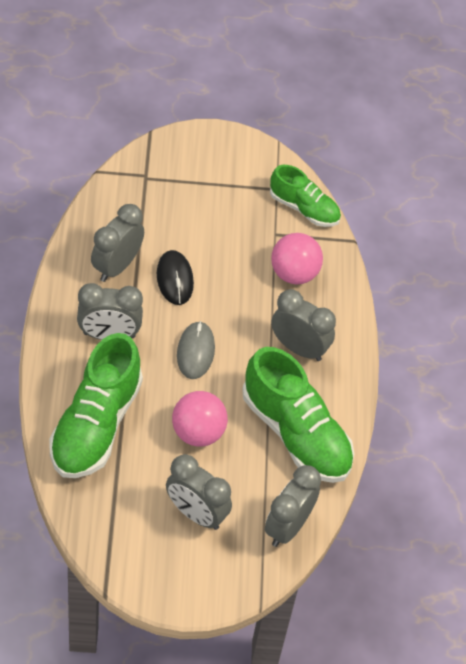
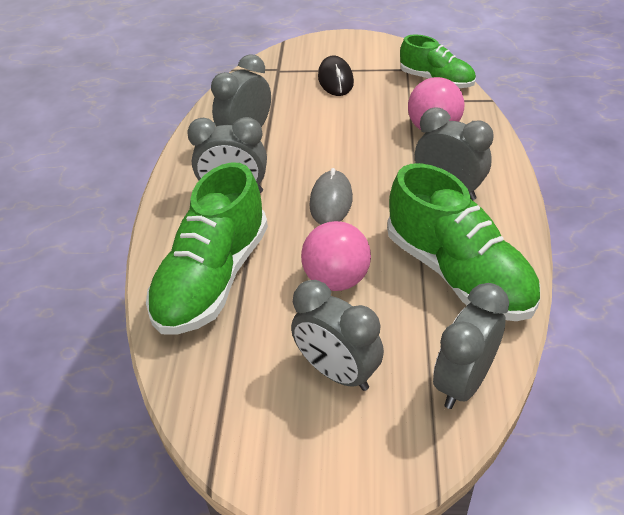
camera: 10 degrees right, 10 degrees down
(175, 279) = (307, 142): black mouse -> black mouse (335, 79)

